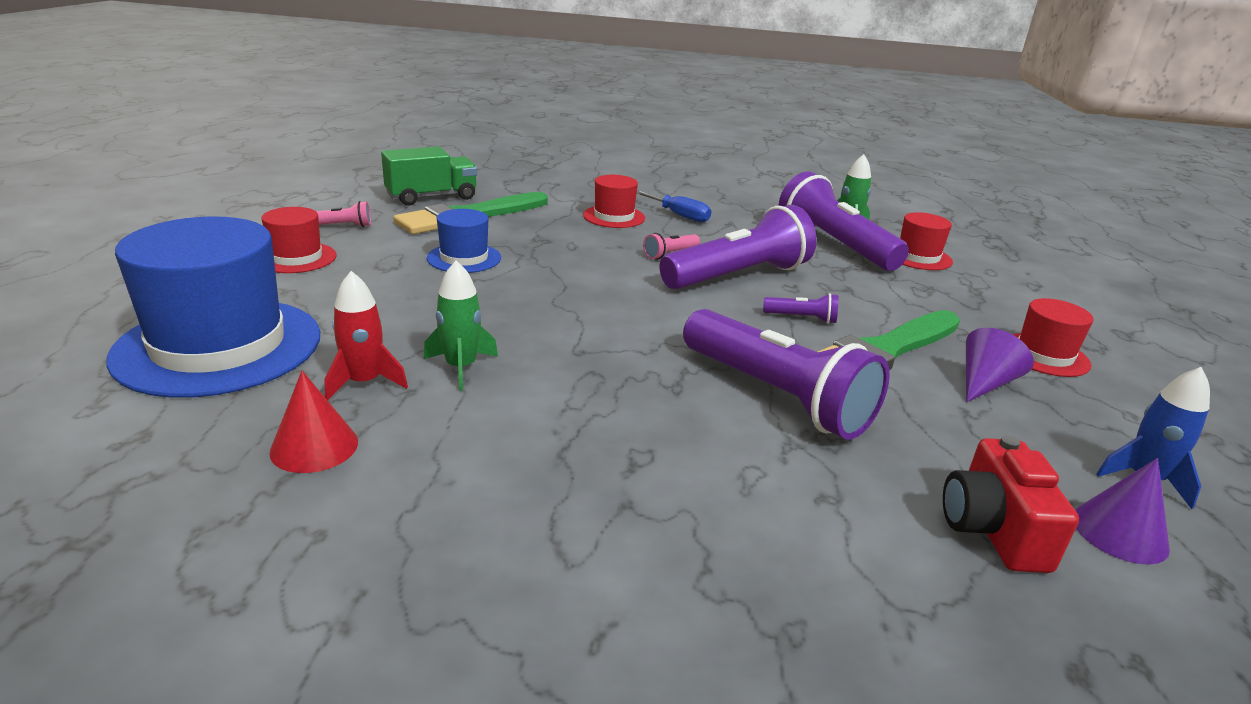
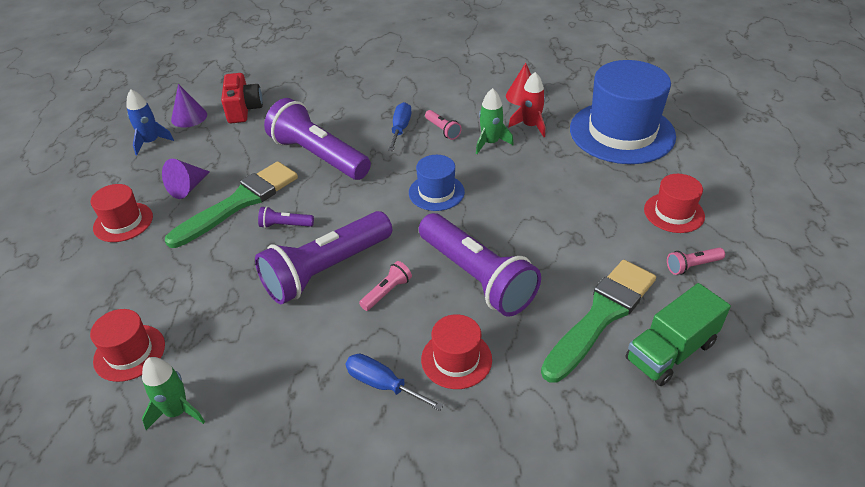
camera: 175 degrees right, 15 degrees up
(464, 258) = (556, 242): blue hat -> blue hat (436, 192)
(535, 403) = (442, 130): none -> pink flashlight
(617, 419) = (400, 129): none -> blue screwdriver
(834, 245) = (213, 357): purple flashlight -> purple flashlight (476, 277)

